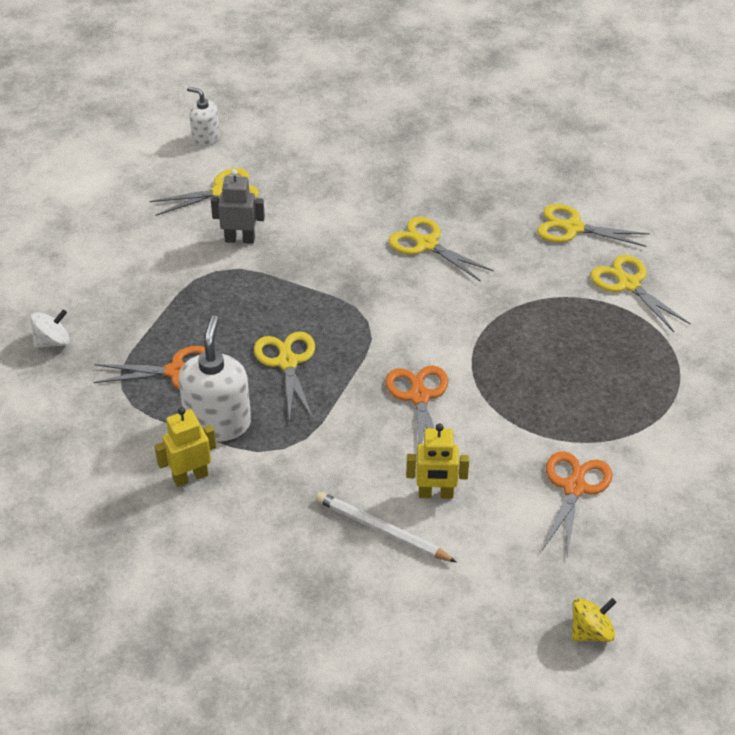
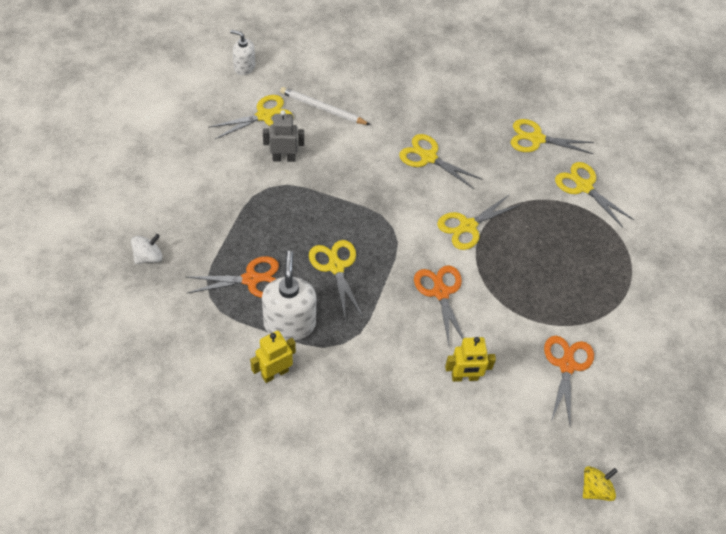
camera: 10 degrees left, 10 degrees up
(382, 530) = (429, 411): white pencil -> white pencil (323, 108)
(466, 324) = (468, 226): none -> yellow scissors

